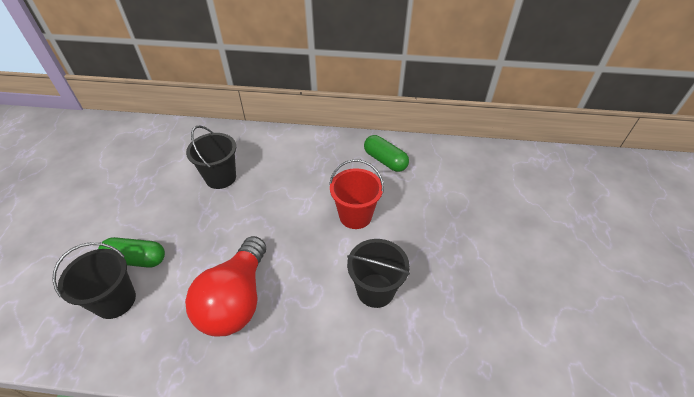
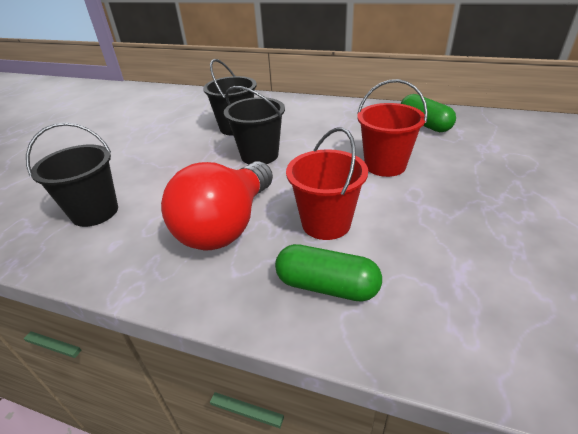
camera: 15 degrees right, 10 degrees down
(136, 259) = (130, 181): green capsule -> green capsule (327, 286)
(314, 287) = (326, 223): none -> red bucket
(375, 290) = (407, 234): black bucket -> black bucket (259, 155)

